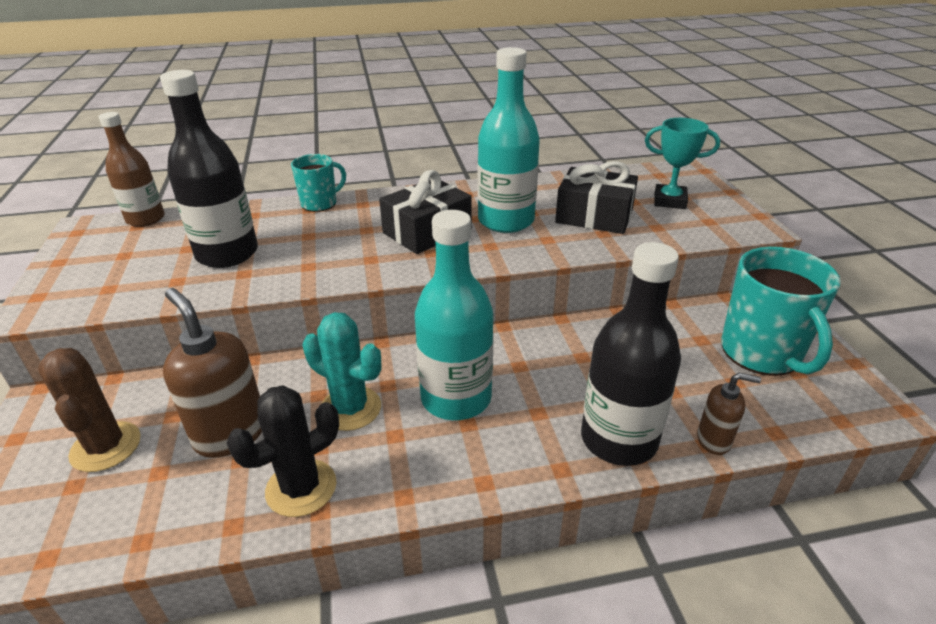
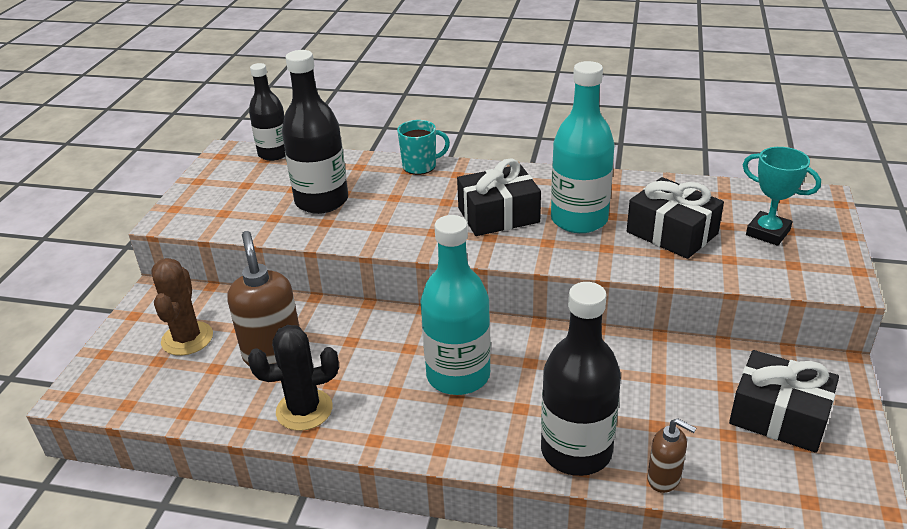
camera: 25 degrees right, 0 degrees up
(145, 219) = (274, 154): brown bottle -> black bottle
(350, 408) = (369, 359): turquoise cactus -> none
(761, 353) = (779, 415): turquoise mug -> black gift

